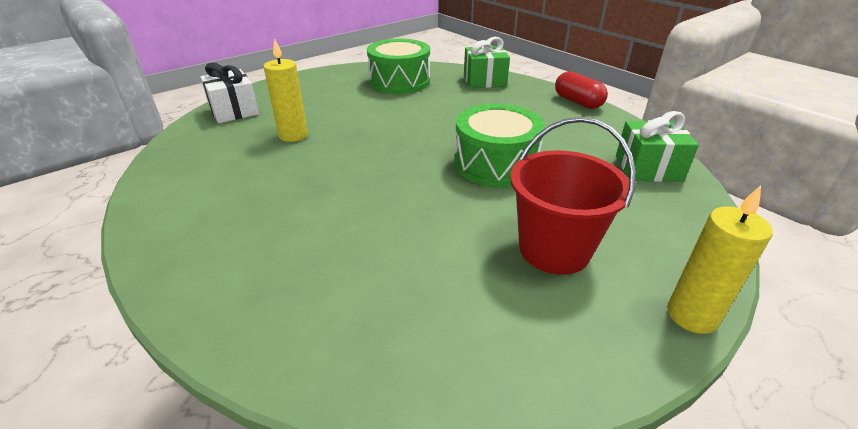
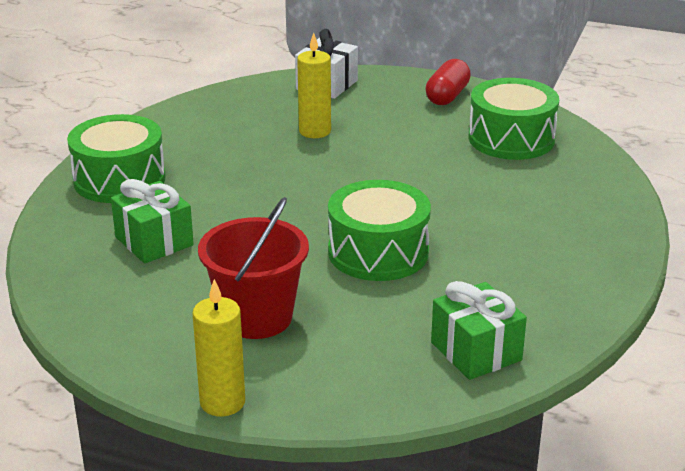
camera: 60 degrees right, 5 degrees down
(223, 260) = (119, 179): none -> green drum
(484, 81) = (593, 190): green gift -> green gift (154, 241)
(577, 102) = (614, 272): red capsule -> red capsule (447, 96)

